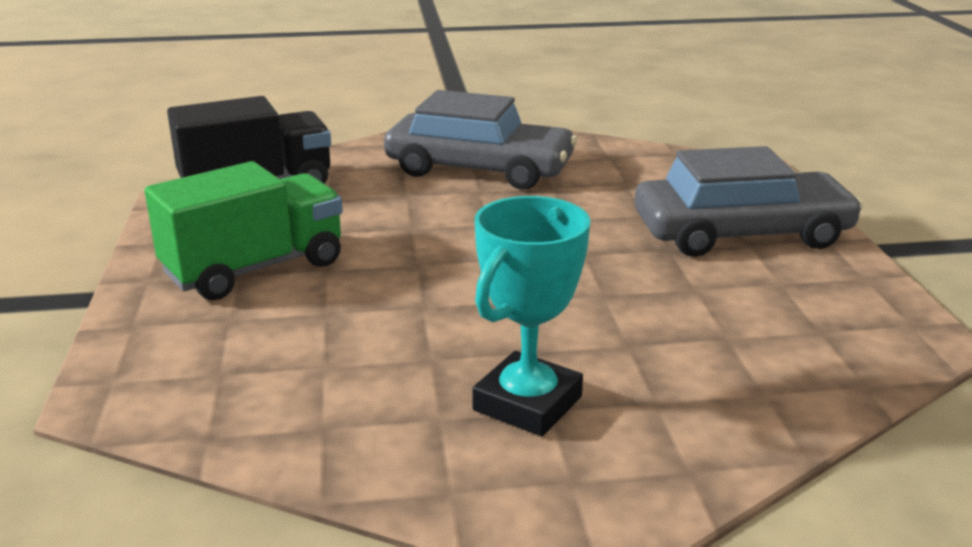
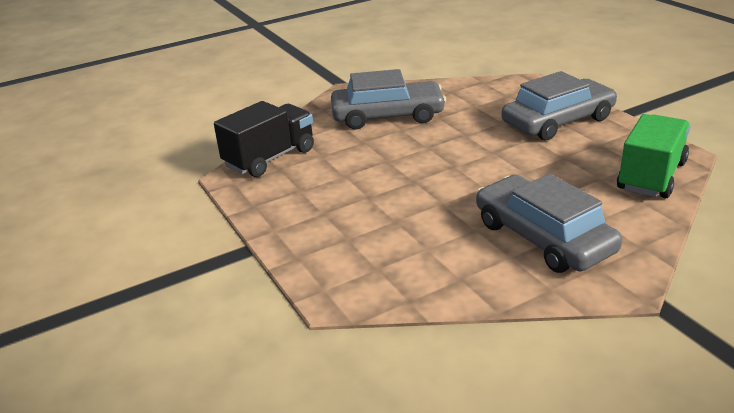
camera: 20 degrees left, 5 degrees up
(255, 269) = (328, 207): green truck -> green truck (651, 176)
(527, 403) = (543, 237): turquoise trophy -> grey car

